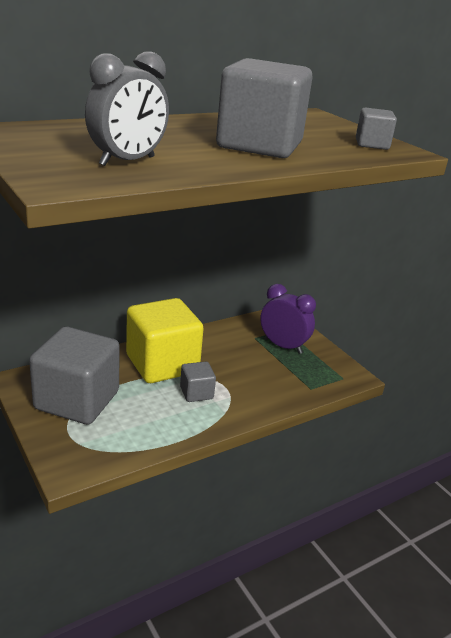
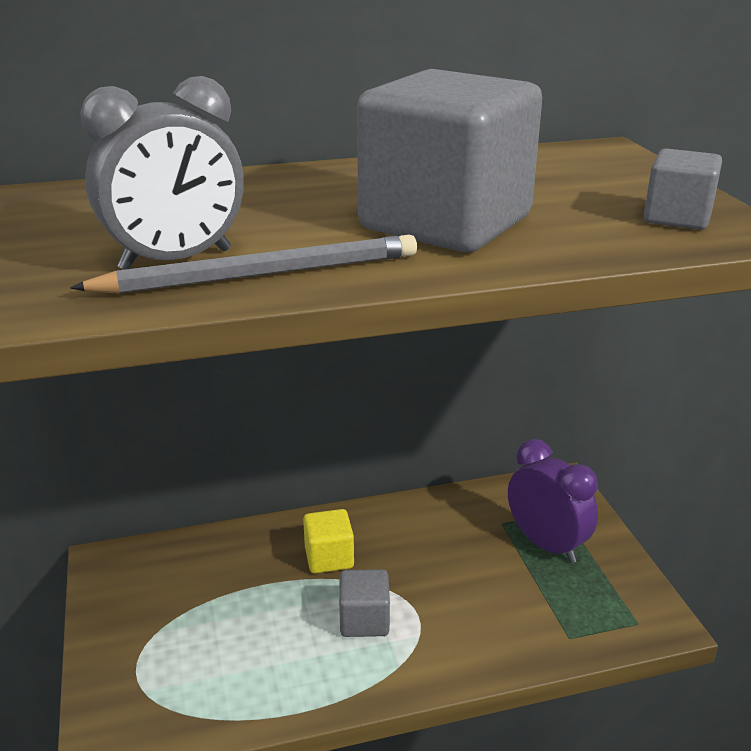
camera: 20 degrees right, 0 degrees up
(77, 400) = (173, 609): grey cube -> none
(162, 364) = (329, 557): yellow cube -> yellow cube, size x0.46
(182, 168) = (259, 274): none -> grey pencil

